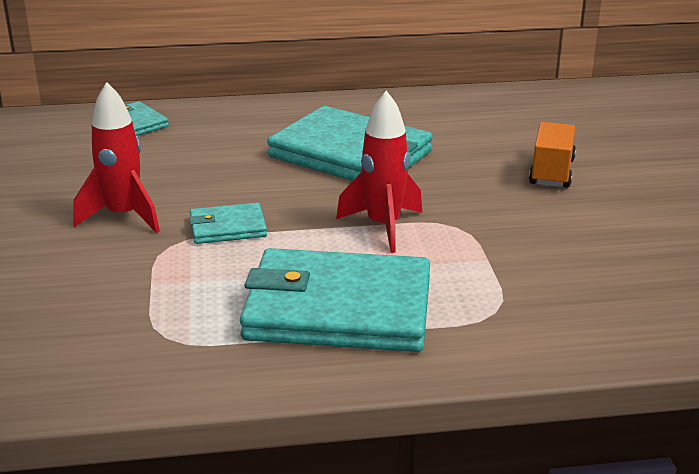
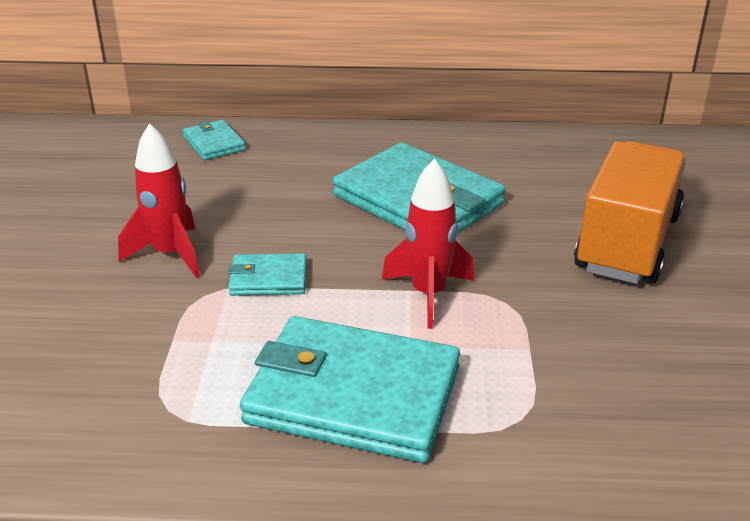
camera: 10 degrees right, 5 degrees up
(551, 172) = (627, 243): orange truck -> orange truck, size x1.84

